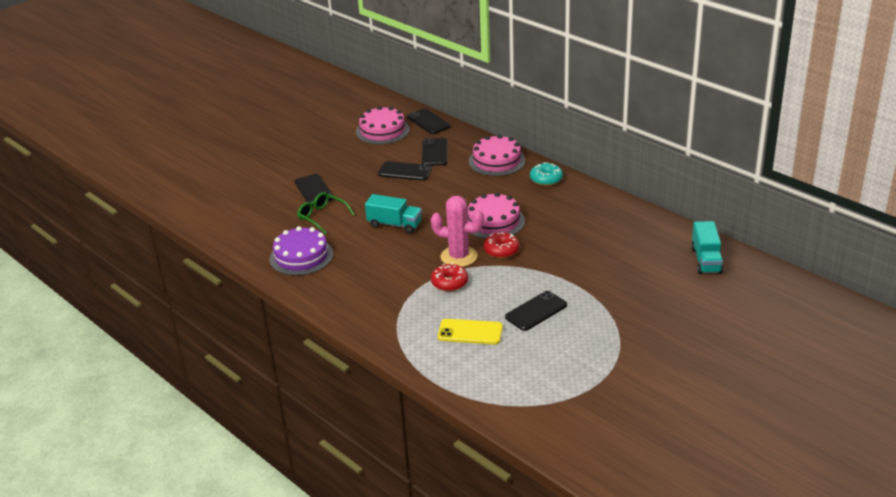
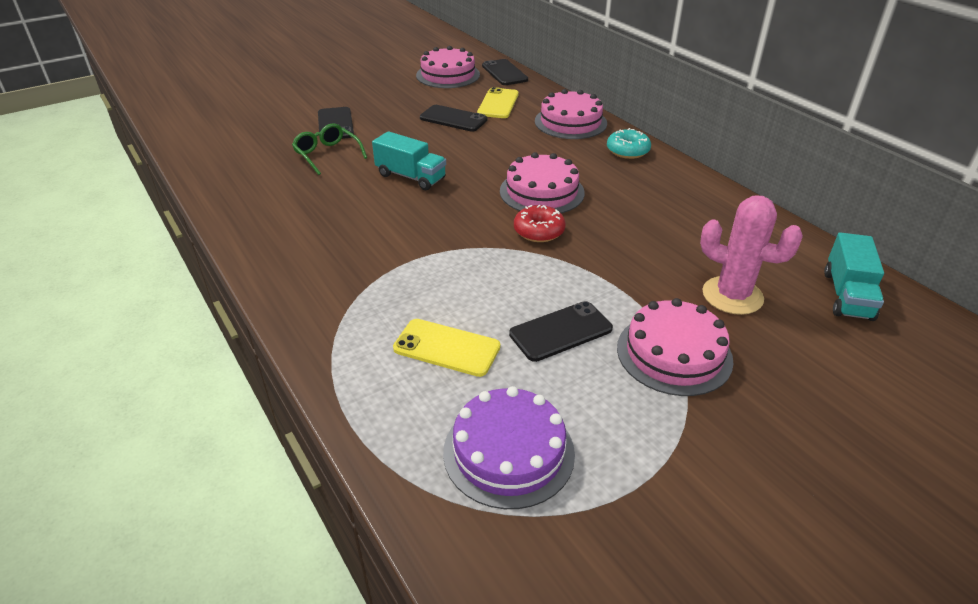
camera: 10 degrees right, 5 degrees up
(301, 256) = (272, 197): purple cake -> purple cake (508, 452)
(434, 152) = (498, 104): black phone -> yellow phone
(449, 283) = (448, 265): red donut -> none
(459, 256) = (476, 230): pink cactus -> pink cactus (732, 296)
(607, 312) = (674, 353): none -> pink cake

